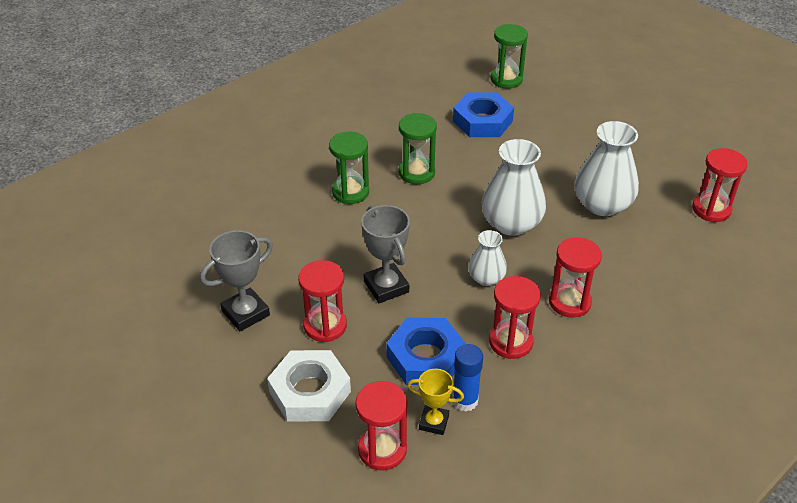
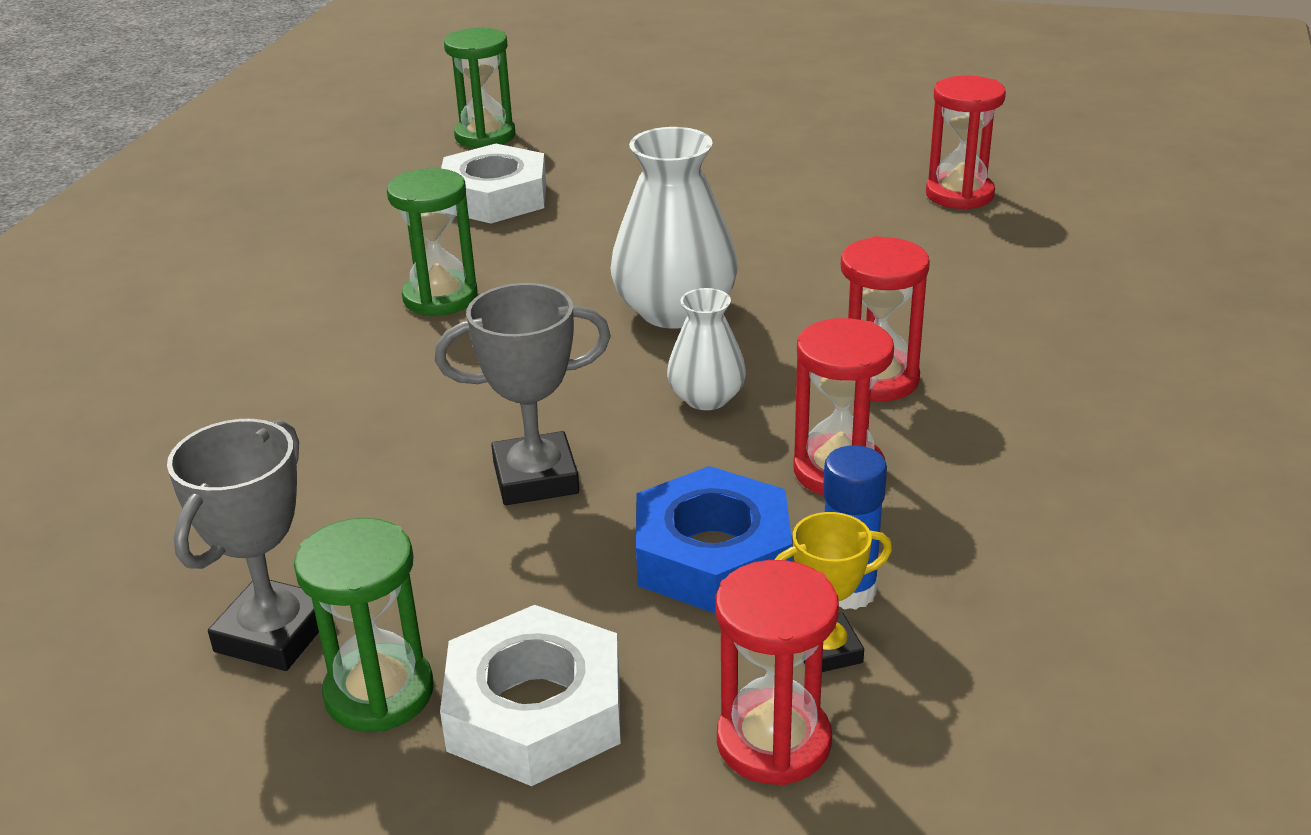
camera: 30 degrees left, 10 degrees down
(325, 326) = (468, 586): red hourglass -> none
(350, 192) = (336, 364): green hourglass -> green hourglass (379, 693)
(386, 287) = (535, 478): grey trophy -> grey trophy turned 45 degrees counterclockwise
(482, 121) = (494, 197): blue nut -> white nut
(602, 204) = (796, 239): white vase -> none

